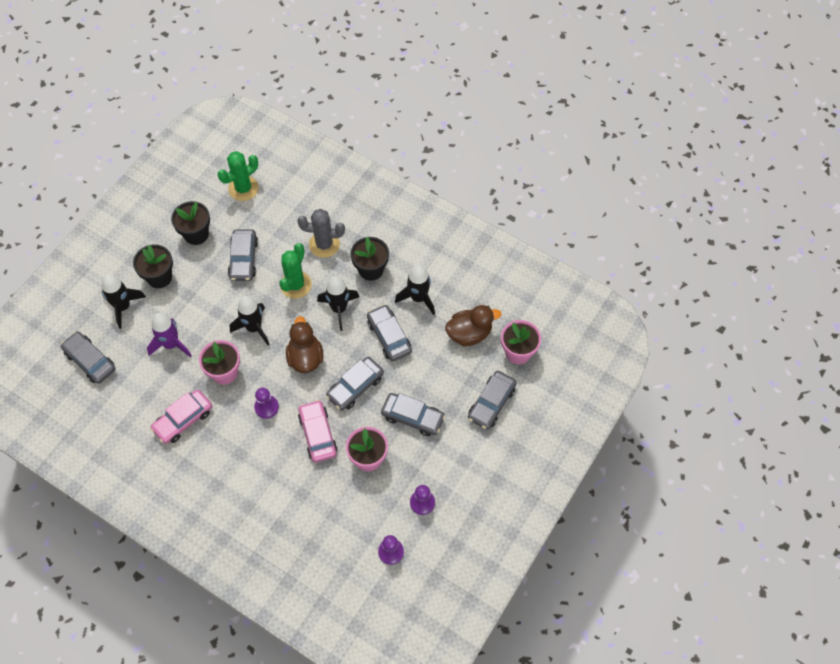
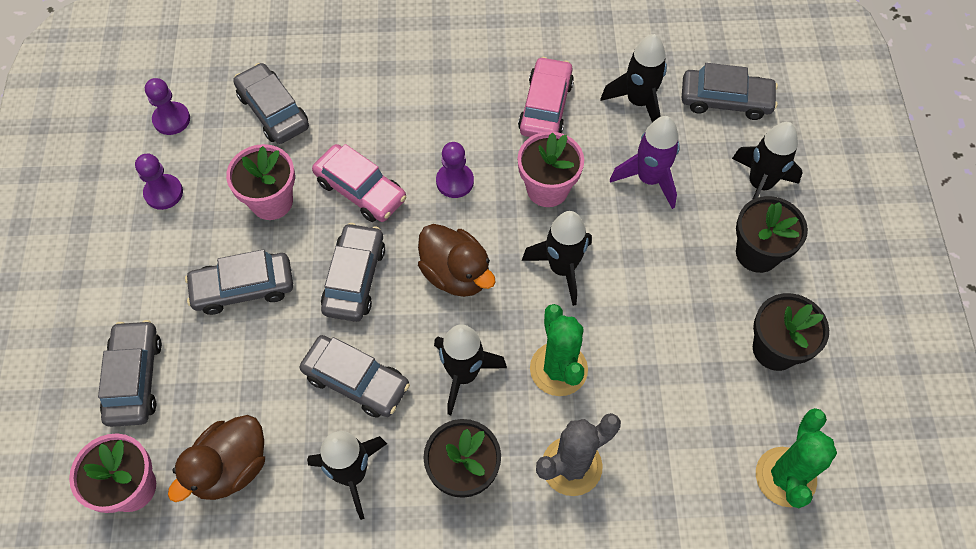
camera: 145 degrees right, 0 degrees up
(134, 390) = (638, 102): none -> black rocket
(243, 259) = (670, 357): grey car -> grey car (273, 111)

